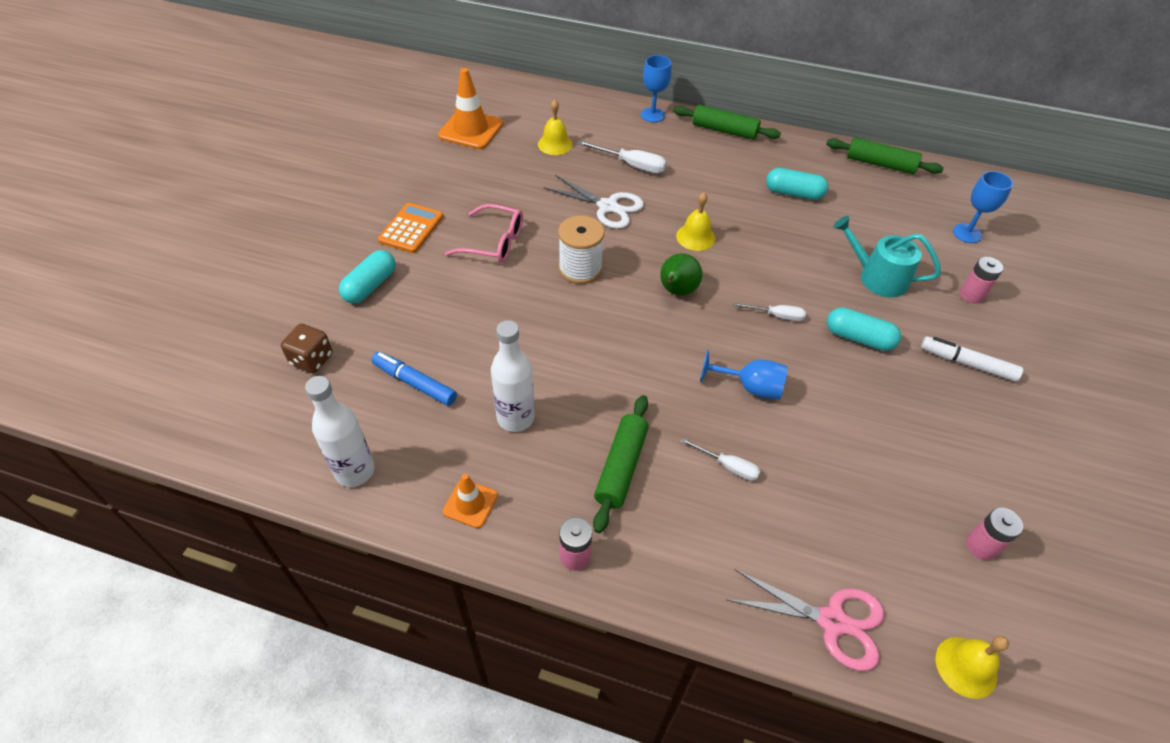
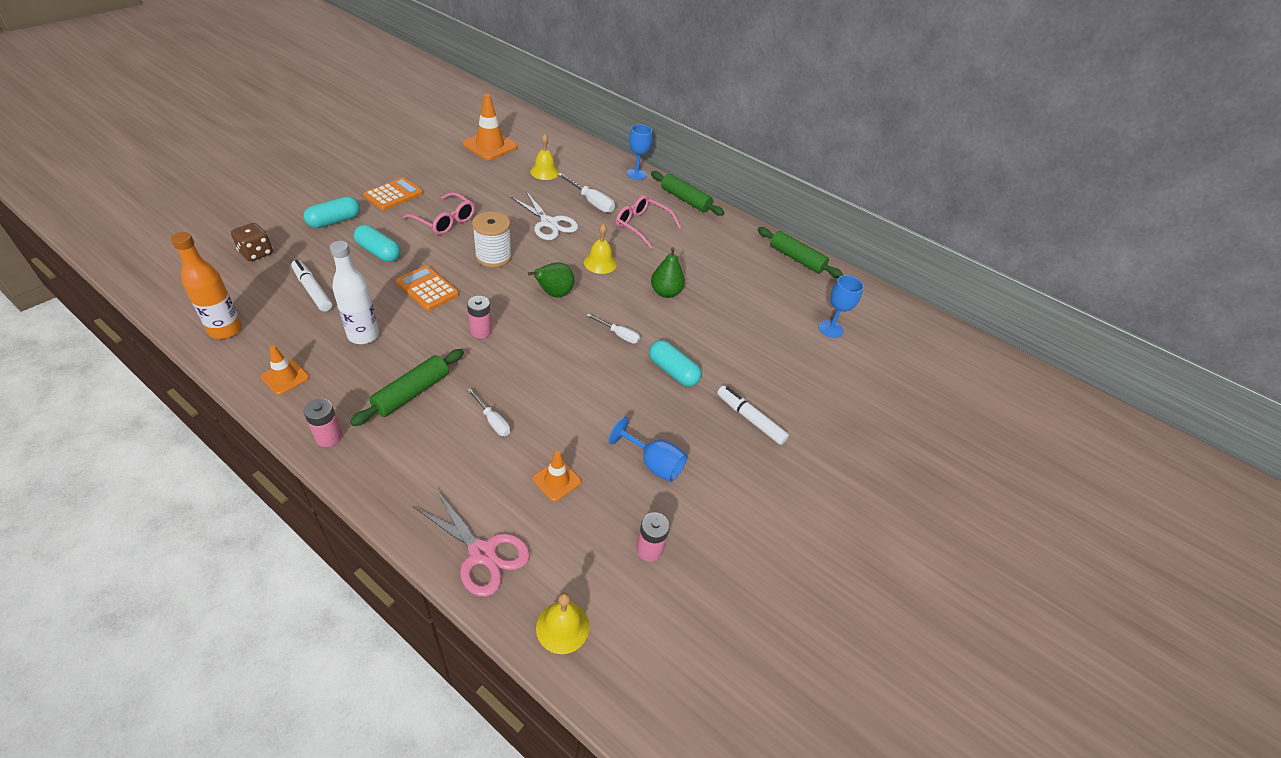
camera: 15 degrees right, 5 degrees down
(355, 471) = (225, 330): white bottle -> orange bottle
(415, 383) = (312, 290): blue marker -> white marker
(540, 334) = (427, 289): none -> orange calculator
(704, 177) = (642, 226): none -> pink glasses
(750, 387) = (555, 375): blue goblet -> blue goblet (653, 463)
(785, 249) = (665, 292): none -> green pear
(793, 193) = (705, 258): turquoise capsule -> turquoise capsule (379, 252)
(841, 508) = (556, 480): none -> orange traffic cone
(877, 277) = (725, 335): turquoise watering can -> none
(971, 295) = (796, 373): pink battery -> pink battery (481, 331)

